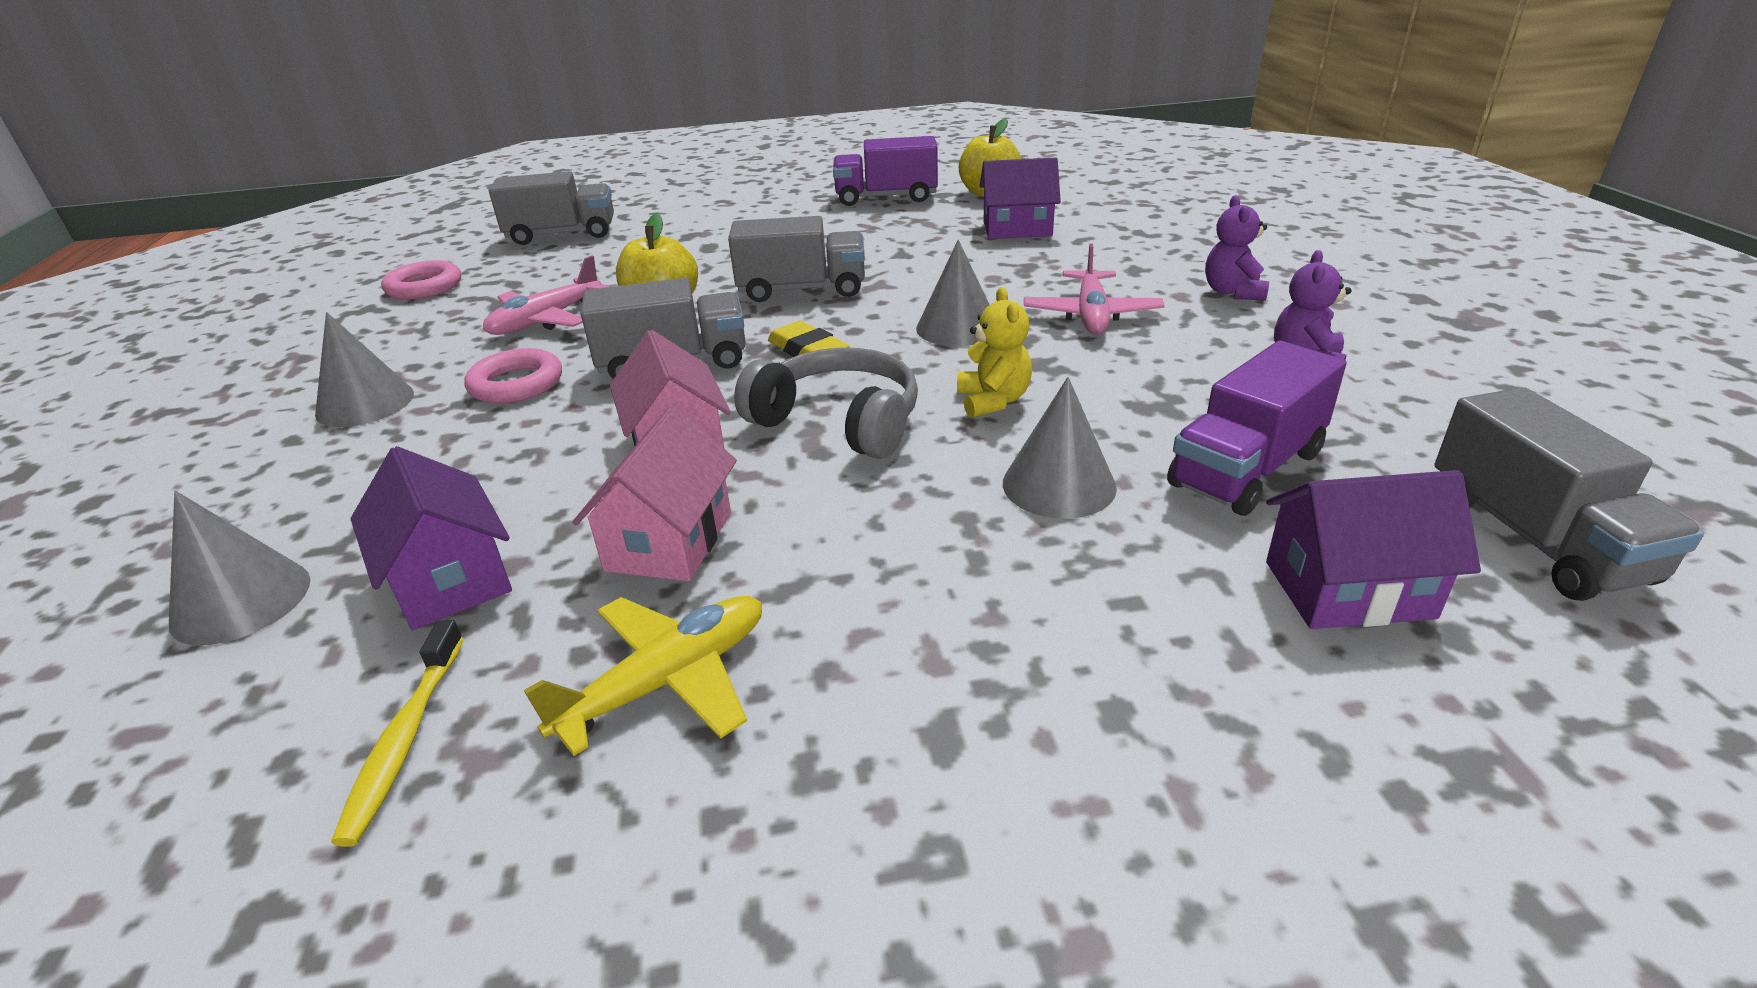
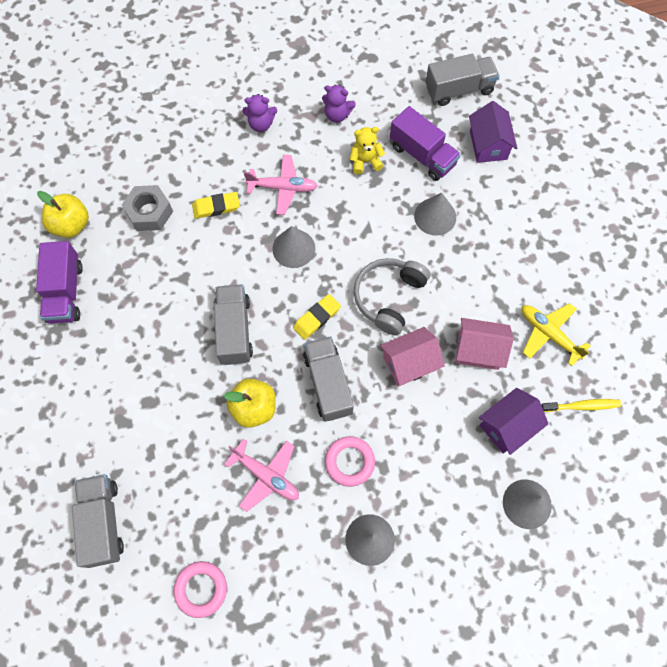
camera: 95 degrees left, 35 degrees up
(993, 401) = (371, 235): yellow teddy bear -> yellow teddy bear (365, 161)
(1017, 229) = (149, 212): purple house -> grey nut
(1036, 268) = (216, 207): none -> yellow eraser

